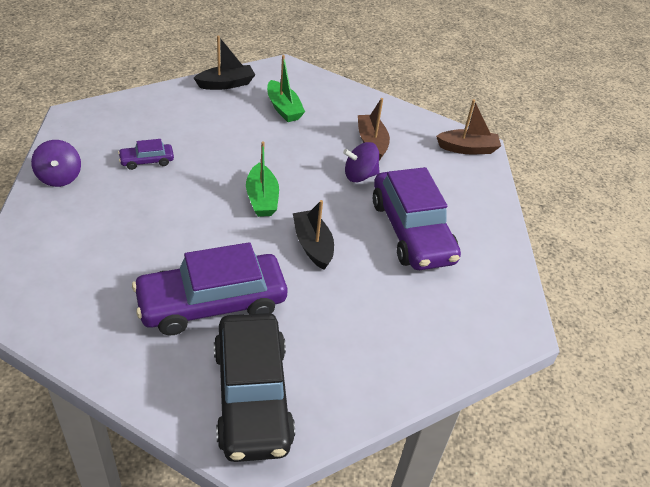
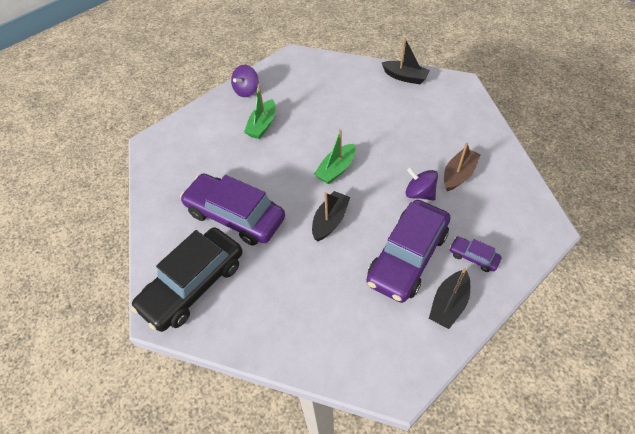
camera: 55 degrees right, 10 degrees up
(147, 161) = (299, 105): purple car -> purple car (473, 257)
(283, 108) = (424, 114): green boat -> green boat (262, 125)
(467, 148) = (534, 225): brown boat -> none
(481, 244) = (448, 304): none -> black boat

